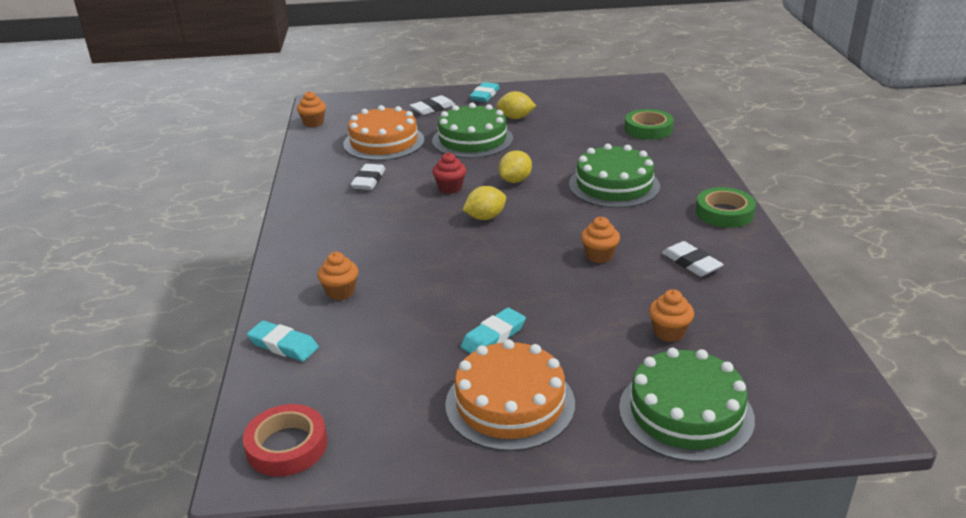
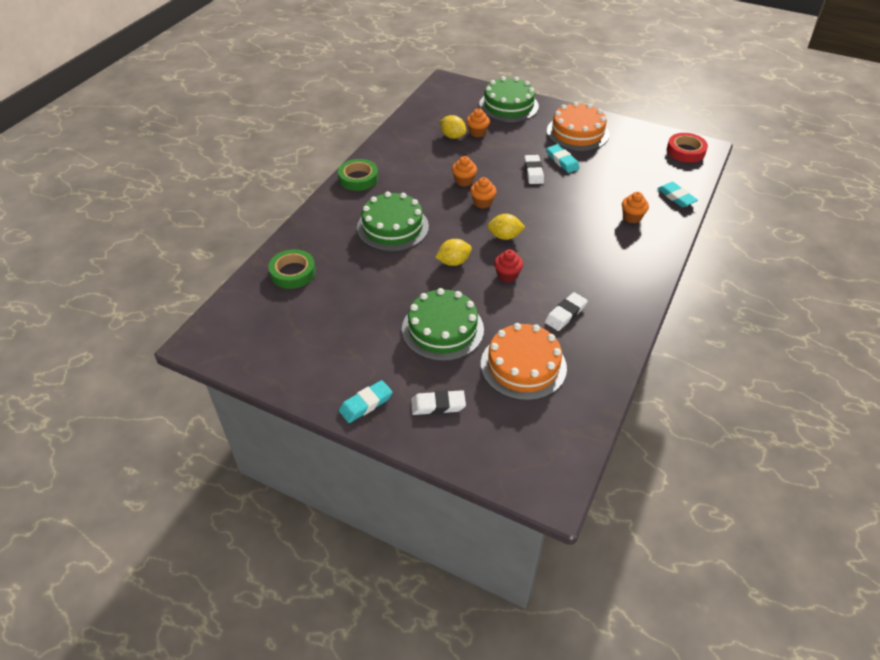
camera: 150 degrees left, 15 degrees up
(313, 123) = (578, 443): orange cupcake -> orange cupcake (482, 203)
(493, 337) = (562, 161): turquoise eraser -> turquoise eraser turned 75 degrees clockwise
(515, 118) = (376, 344): yellow lemon -> yellow lemon (452, 136)
(691, 263) = (421, 158): white eraser -> white eraser (533, 172)

